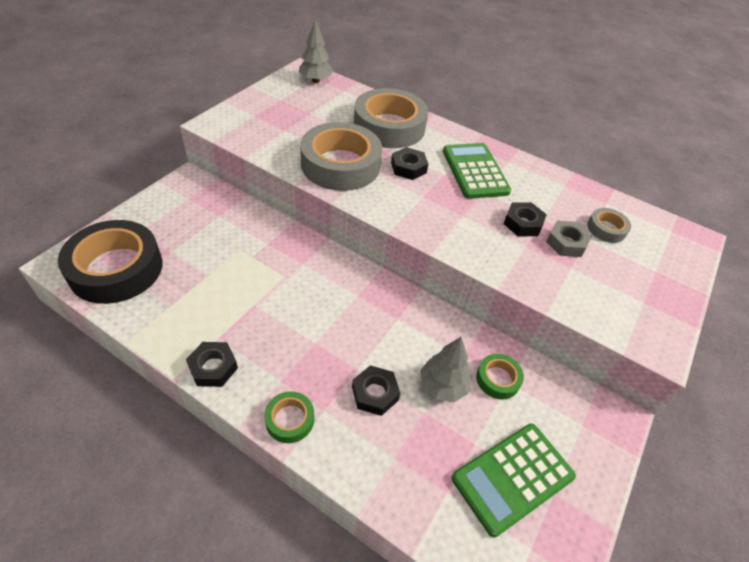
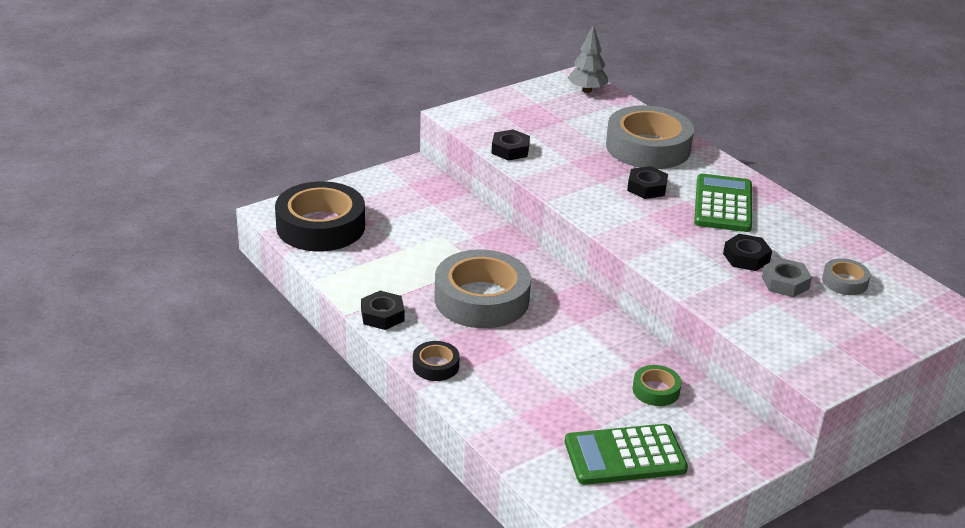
camera: 25 degrees right, 15 degrees down
(290, 420) = (436, 366): green tape -> black tape
(340, 165) = (572, 172): grey tape -> grey tape (481, 299)
(375, 393) = (524, 369): black nut -> black nut (510, 150)
(442, 386) = (594, 381): grey tree -> none

